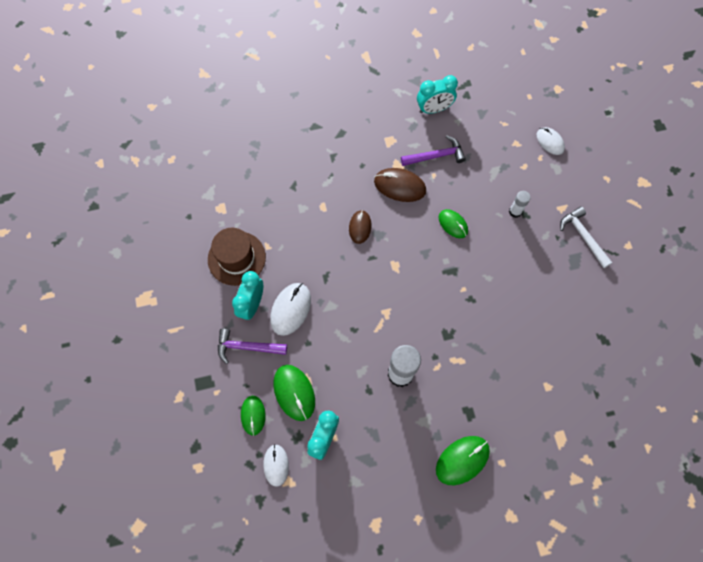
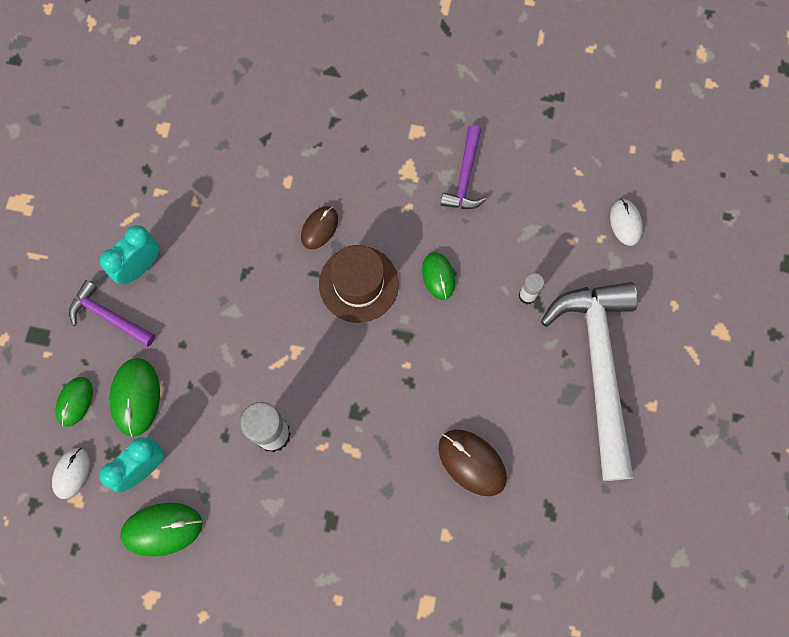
camera: 25 degrees right, 5 degrees up
(236, 258) = (150, 200): brown hat -> brown hat (358, 284)
(291, 309) = (183, 293): white mouse -> none
(399, 186) = (397, 196): brown mouse -> brown mouse (472, 462)
(434, 109) = (496, 113): turquoise clock -> none
(436, 156) = (465, 177): purple hammer -> purple hammer turned 90 degrees clockwise
(462, 460) = (292, 573): green mouse -> green mouse (162, 529)
(583, 236) = (598, 367): white hammer -> white hammer, size x2.09

